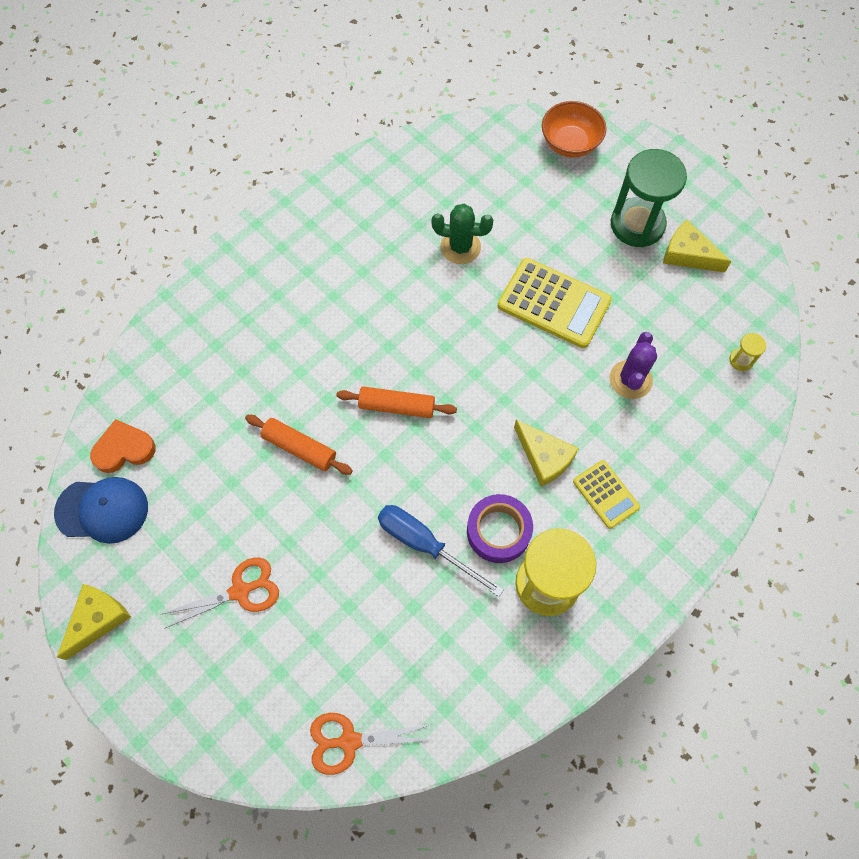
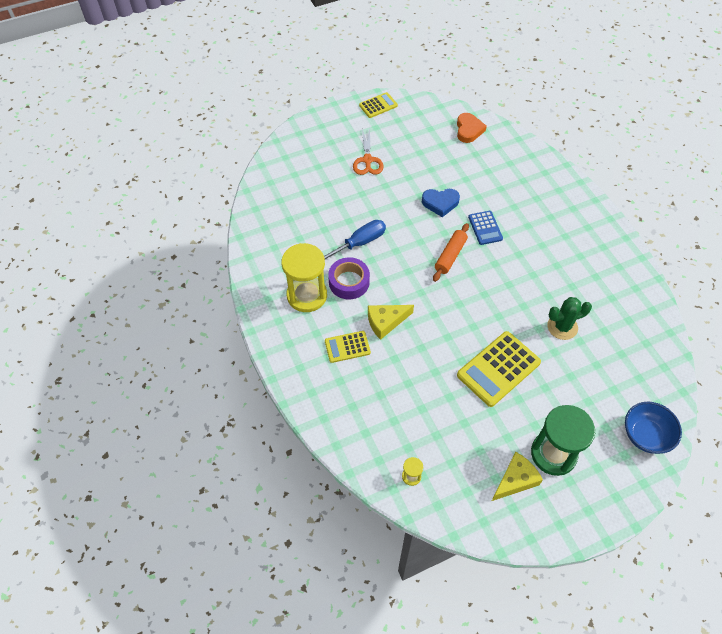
camera: 110 degrees right, 10 degrees down
(97, 619) = (378, 105): yellow cheese -> yellow calculator
(102, 510) = (436, 116): blue cap -> none
(299, 448) = (440, 203): orange rolling pin -> blue heart
(328, 374) = (485, 228): none -> blue calculator
(349, 741) = (270, 185): orange scissors -> none
(460, 247) = (562, 327): green cactus -> green cactus turned 45 degrees clockwise
(570, 144) = (645, 435): orange bowl -> blue bowl
(630, 380) = (422, 394): purple cactus -> none

